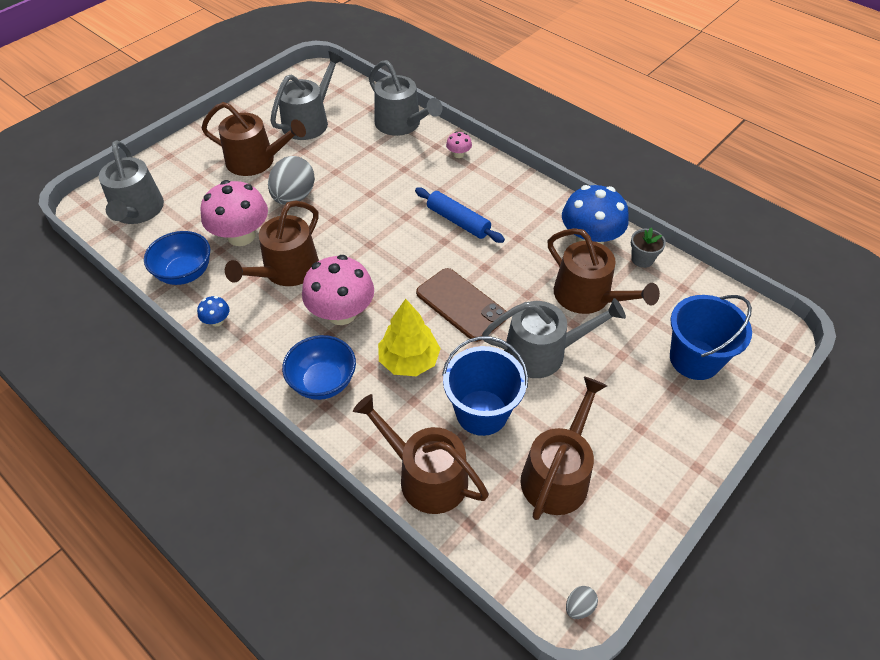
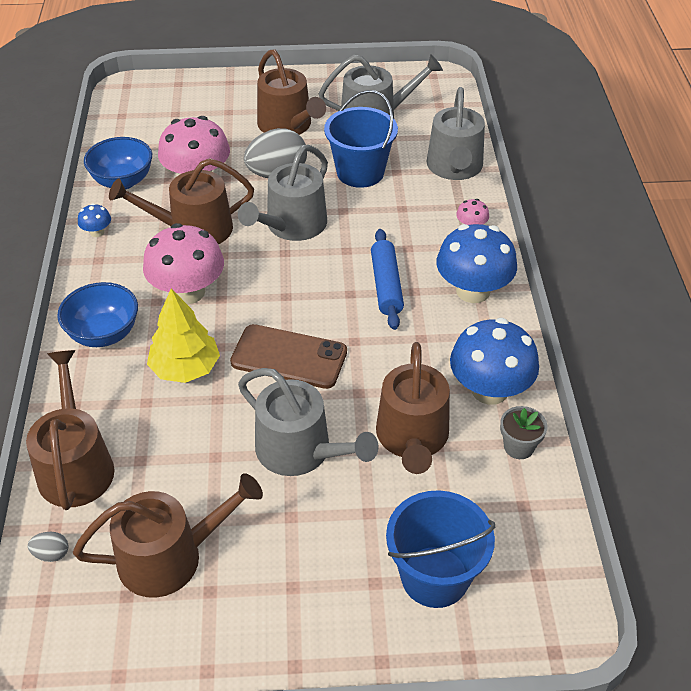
camera: 45 degrees right, 5 degrees down
(137, 211) = (153, 112): grey watering can -> grey watering can (292, 226)
(461, 304) = (289, 357): brown phone -> brown phone turned 75 degrees counterclockwise
(482, 412) = (182, 455): blue bucket -> blue bucket (360, 172)
(509, 191) = (473, 291): none -> blue mushroom
(579, 607) = (41, 668): grey egg -> grey egg (51, 554)

